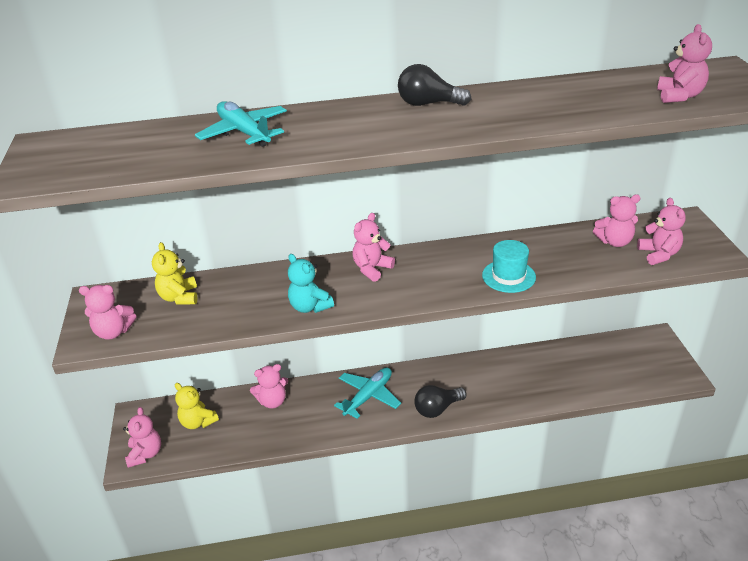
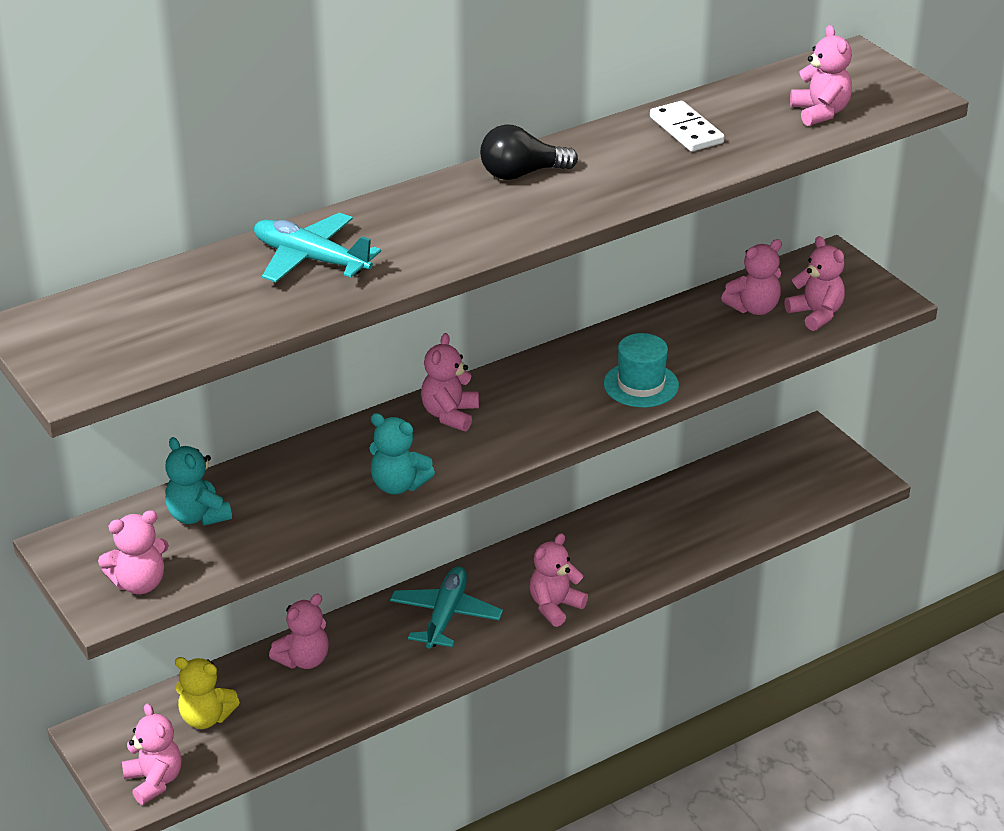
camera: 25 degrees left, 0 degrees up
(179, 297) = (197, 516): yellow teddy bear -> turquoise teddy bear
(437, 409) = (555, 606): black light bulb -> pink teddy bear
(567, 94) = (686, 130): none -> white domino

